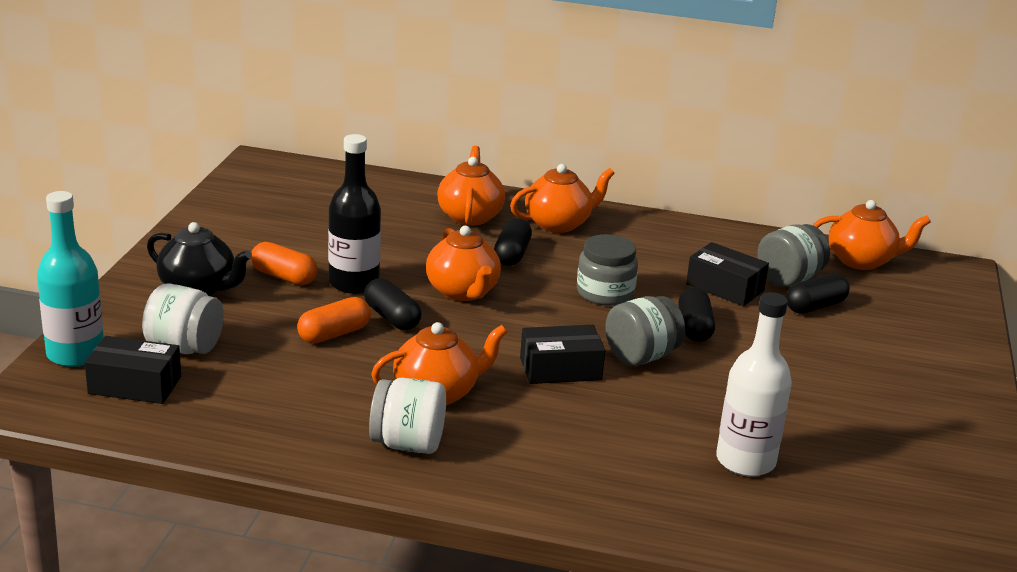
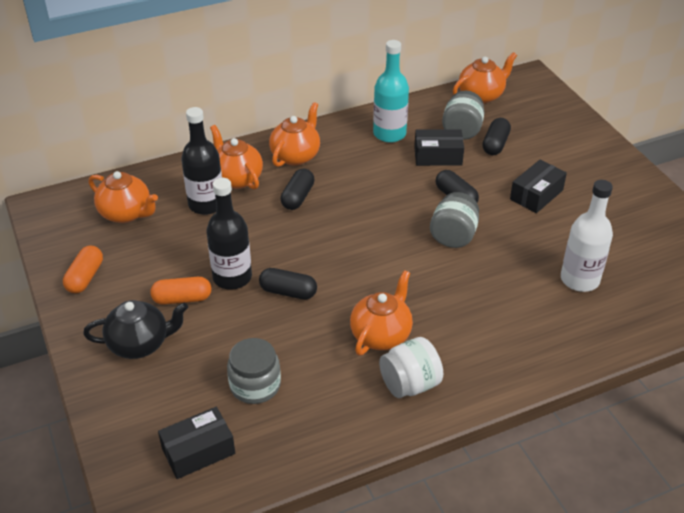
camera: 35 degrees left, 15 degrees up
(75, 354) = (126, 452): turquoise bottle -> turquoise bottle (389, 134)
(184, 348) = (191, 399): white jar -> none
(334, 334) = (270, 327): orange capsule -> orange capsule (85, 277)
(410, 222) = (206, 204): none -> black bottle
(463, 292) = (304, 245): orange teapot -> orange teapot (126, 213)
(512, 254) = (297, 197): black capsule -> black capsule turned 45 degrees clockwise
(560, 369) = (424, 272): black box -> black box (536, 195)
(605, 293) = (382, 198): grey jar -> grey jar (255, 385)

